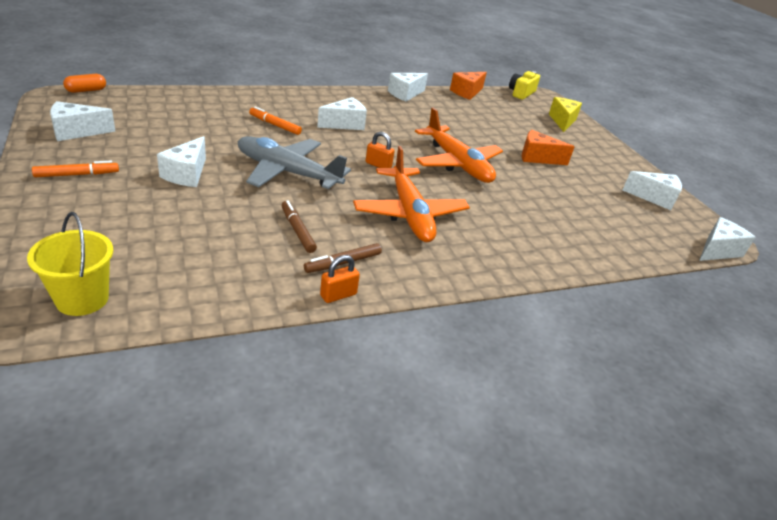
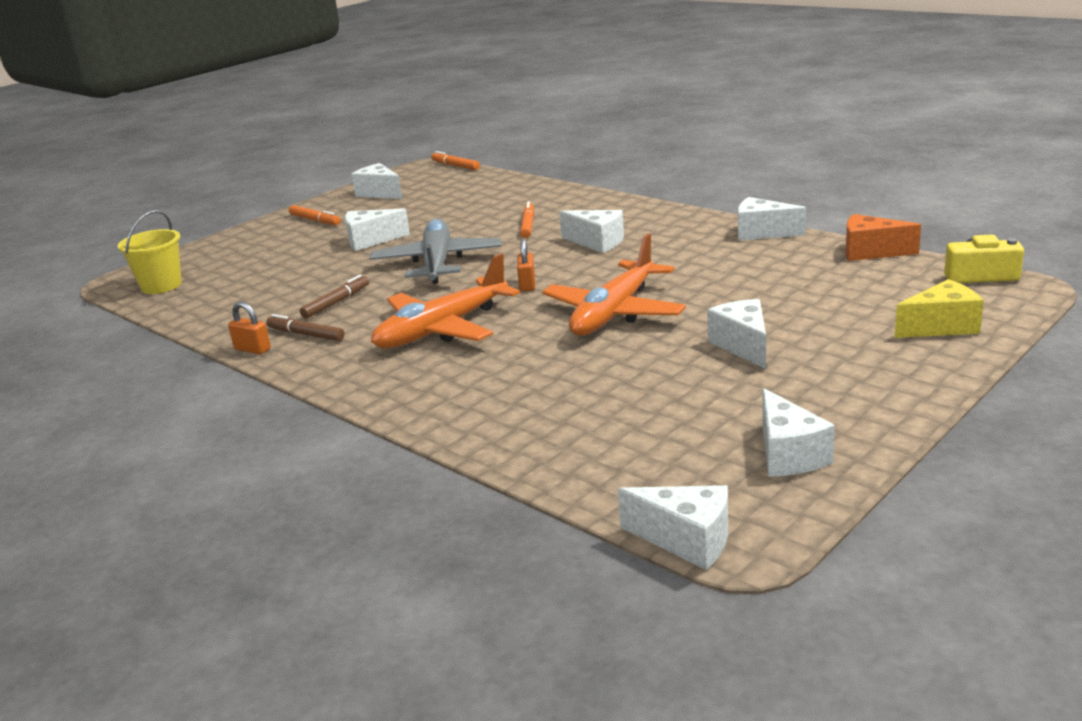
camera: 70 degrees right, 10 degrees down
(86, 90) = (455, 166): orange capsule -> orange marker
(537, 158) = (743, 346): orange cheese -> white cheese

